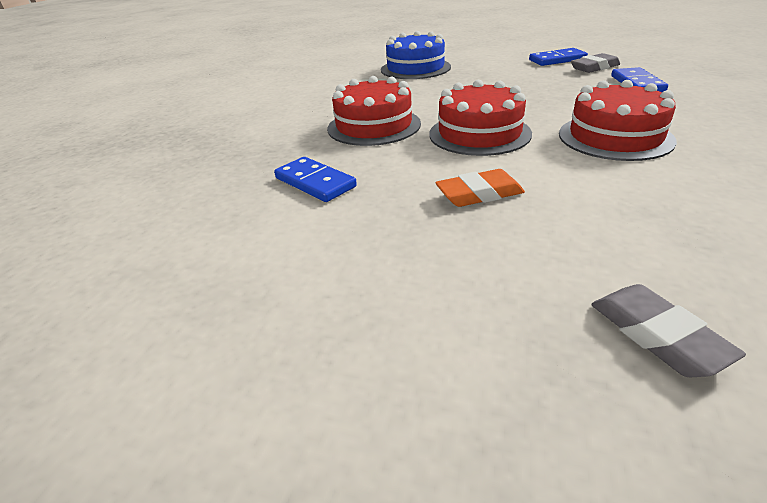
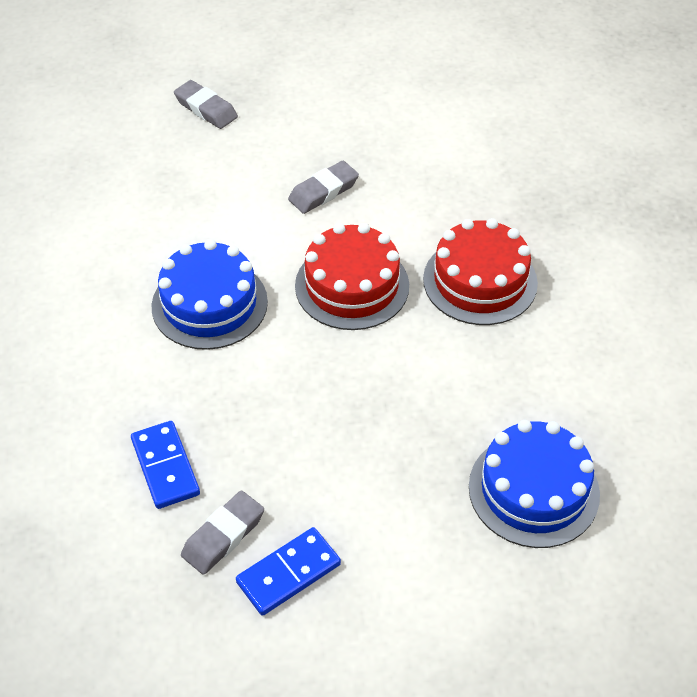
camera: 155 degrees right, 15 degrees up
(315, 182) = (470, 178): blue domino -> none
(479, 194) = (323, 191): orange eraser -> grey eraser
(615, 137) = (209, 304): red cake -> blue cake

